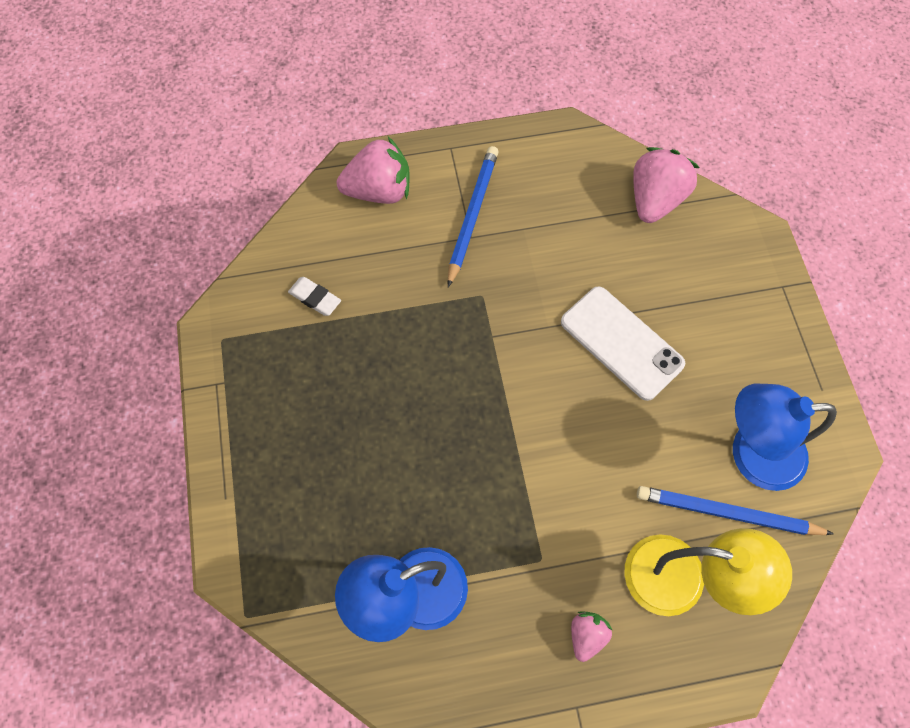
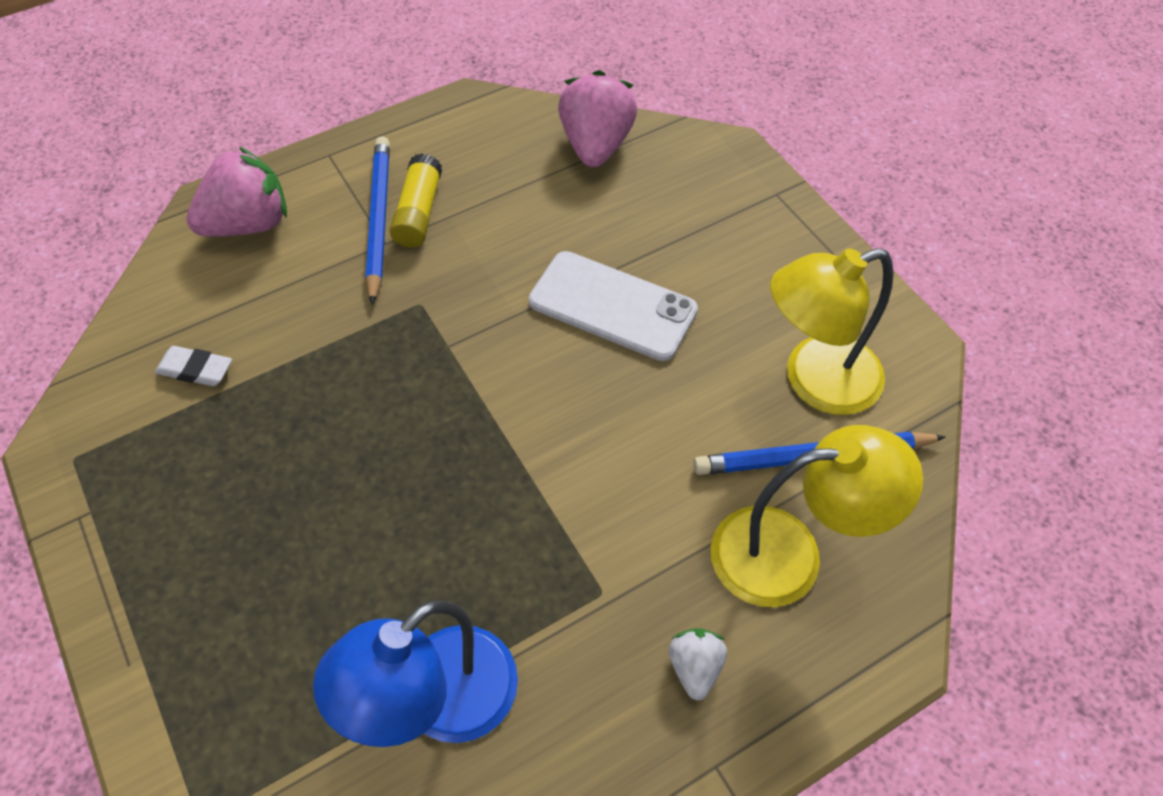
camera: 20 degrees left, 10 degrees down
(503, 218) = (419, 212): none -> yellow glue stick
(586, 635) = (695, 667): pink strawberry -> white strawberry
(752, 454) = (814, 381): blue lamp -> yellow lamp

